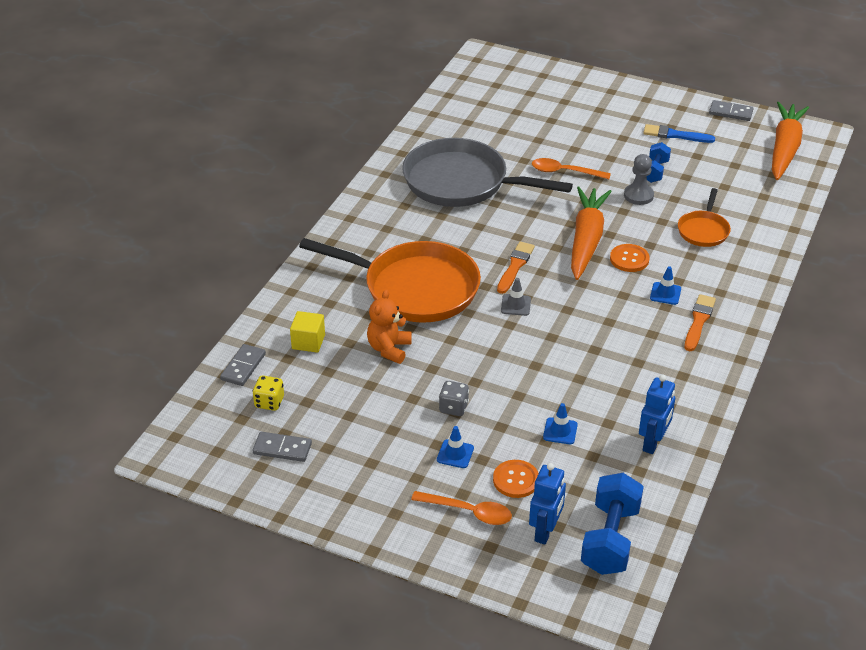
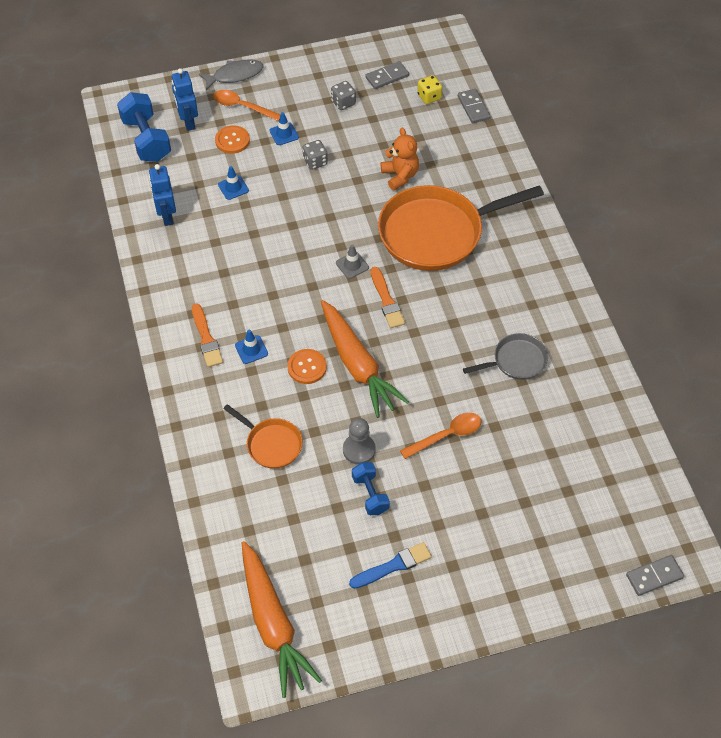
camera: 140 degrees right, 15 degrees up
(308, 342) = (456, 148): yellow cube -> none
(359, 449) = (343, 103): none -> grey dice
(440, 556) = (235, 75): none -> grey fish
(462, 182) = (516, 361): grey pan -> grey pan, size x0.48
(469, 512) = (242, 107): orange spoon -> orange spoon turned 45 degrees clockwise
(703, 230) = (271, 444): orange pan -> orange pan turned 150 degrees clockwise
(730, 112) = (367, 650): grey domino -> grey domino (654, 576)

